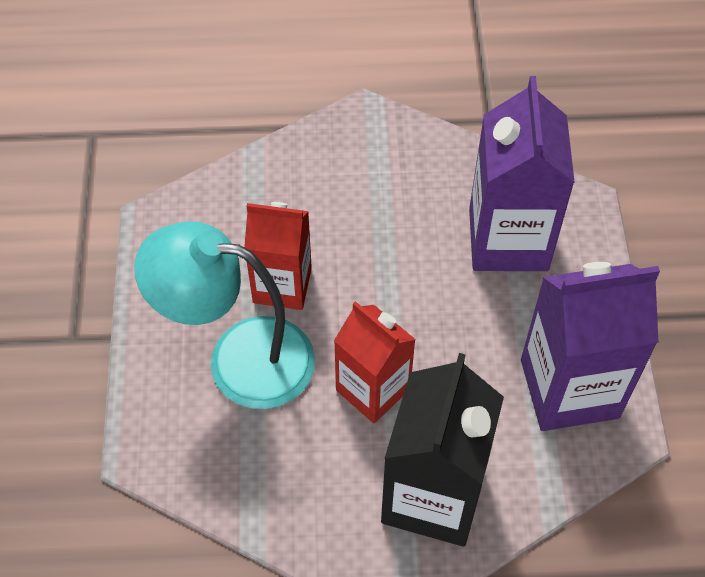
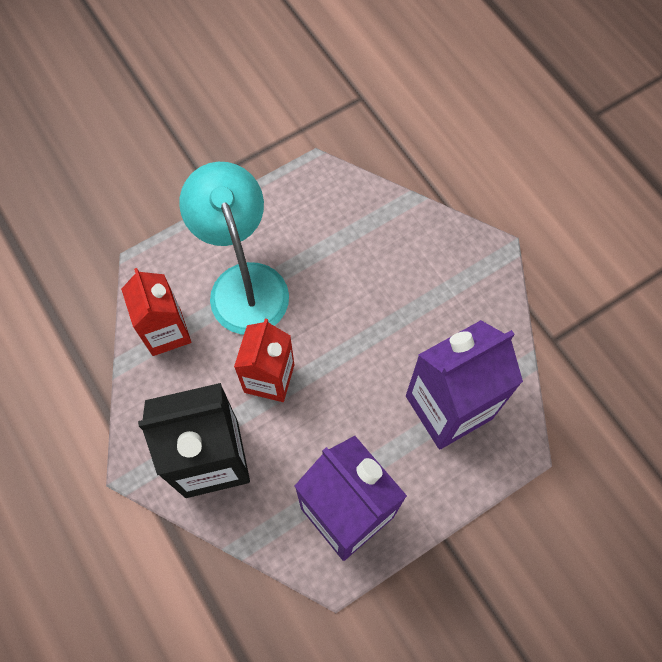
camera: 60 degrees right, 10 degrees up
(282, 285) = (315, 277): red carton -> red carton (166, 332)

